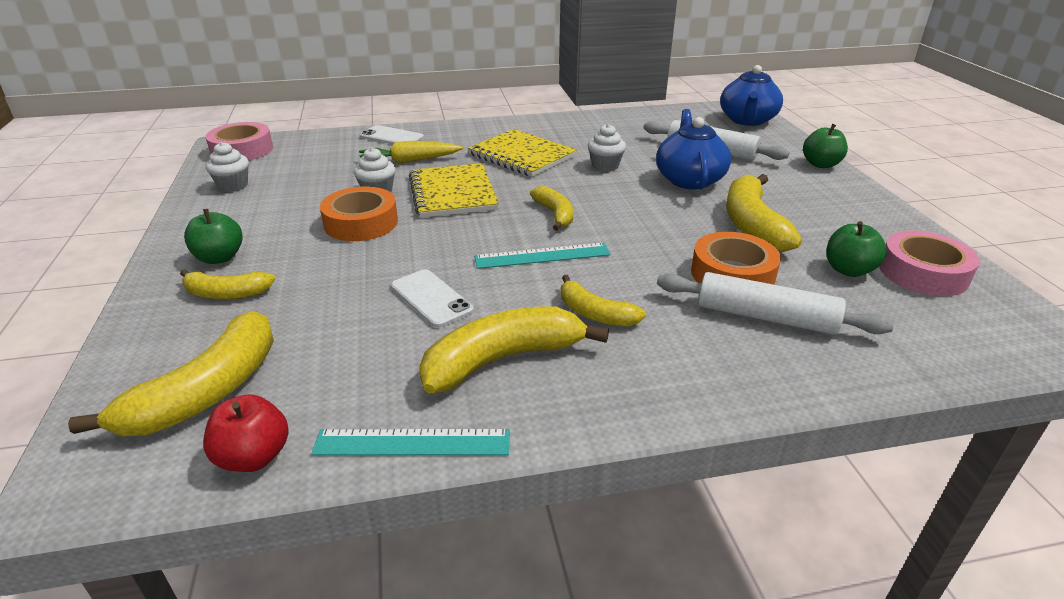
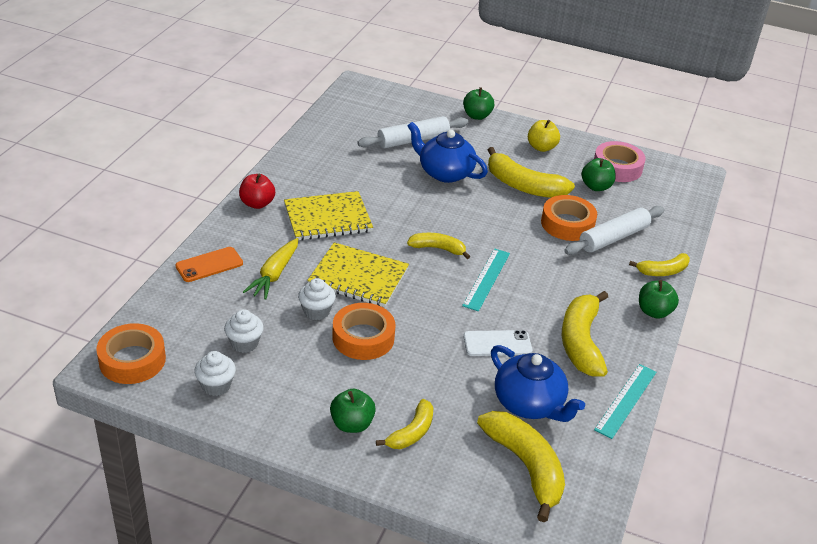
camera: 60 degrees left, 5 degrees up
(242, 150) = (132, 360): pink tape -> orange tape
(254, 457) = (598, 460): red apple -> red apple (257, 203)
(391, 137) = (209, 265): white phone -> orange phone
(595, 313) = (565, 290): yellow banana -> yellow banana (663, 271)
(605, 166) = (388, 193): white cupcake -> white cupcake (244, 343)
(653, 407) = (654, 312): none -> green apple
(747, 120) = (382, 97): blue teapot -> blue teapot (529, 403)
(847, 212) = (541, 147): none -> yellow apple

